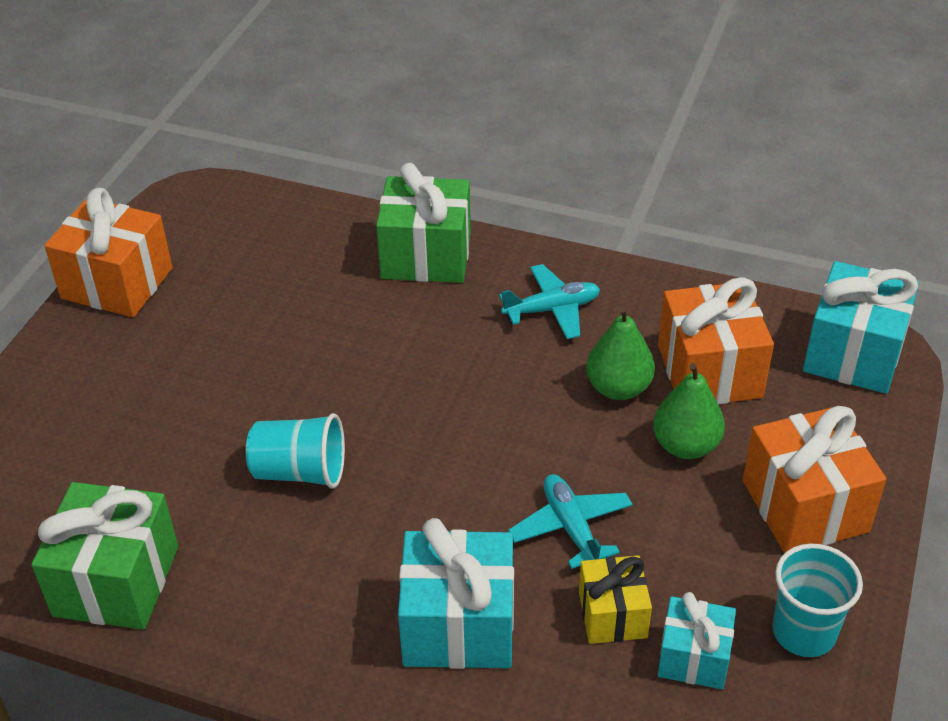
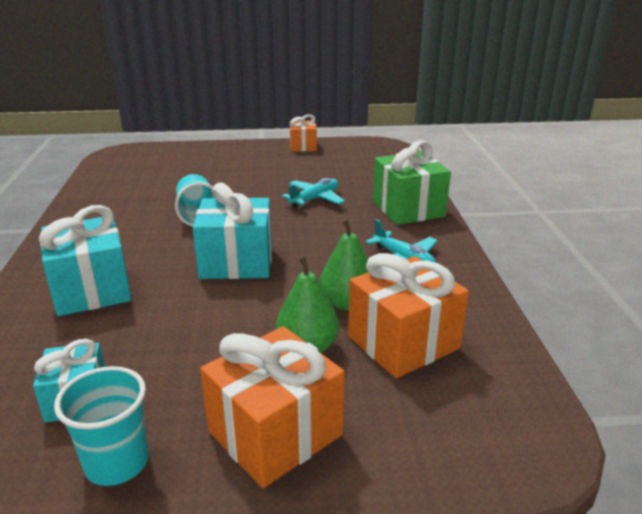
camera: 65 degrees right, 15 degrees down
(116, 581) = (102, 193): green gift -> none
(117, 283) = (303, 146): orange gift -> orange gift, size x0.60
(571, 527) = (193, 313): turquoise plane -> turquoise plane (315, 199)
(612, 614) = (114, 349): yellow gift -> none
(853, 353) = (509, 428): turquoise gift -> turquoise gift (236, 262)

